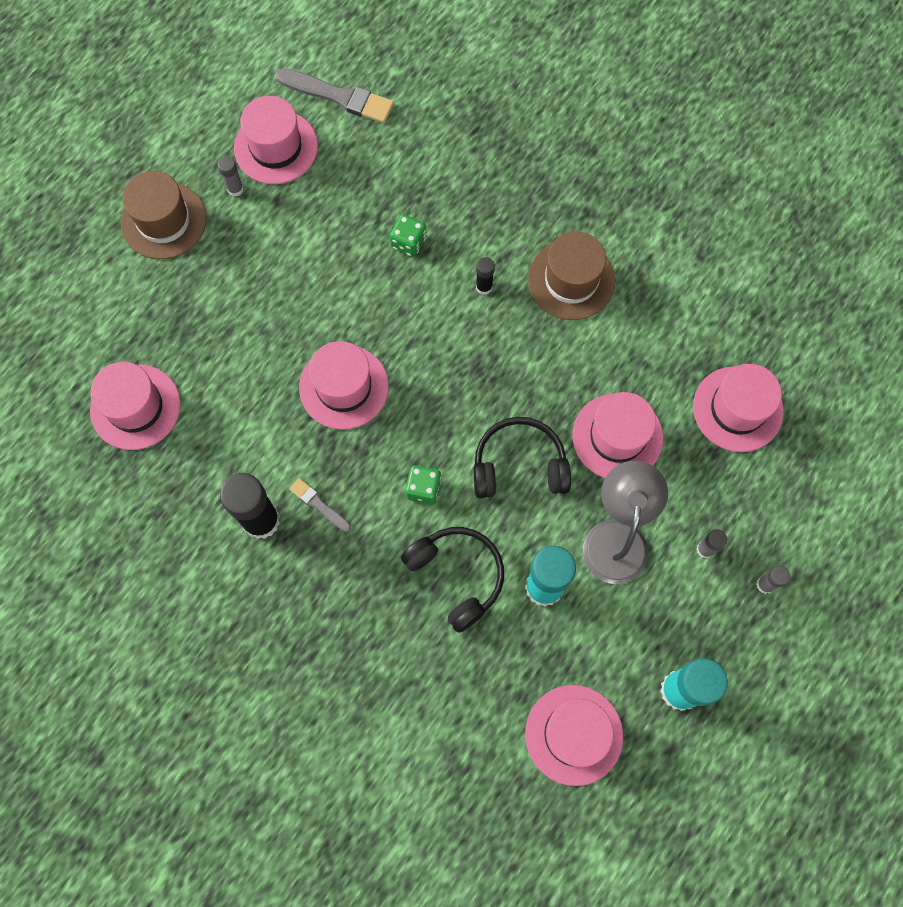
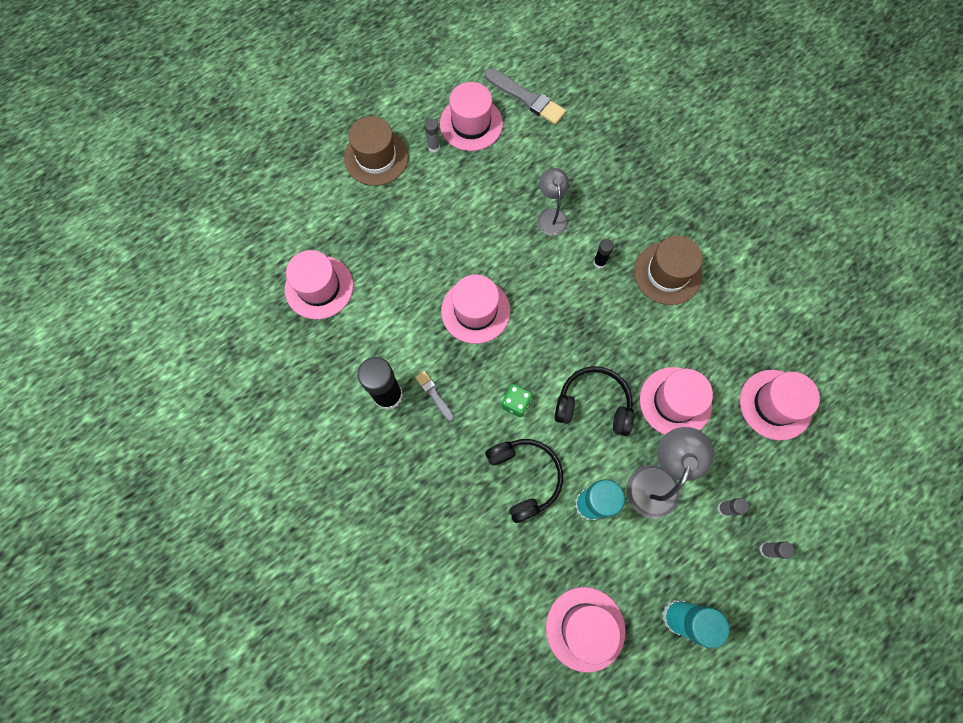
camera: 15 degrees right, 0 degrees up
(408, 242) = (551, 216): green dice -> grey lamp

